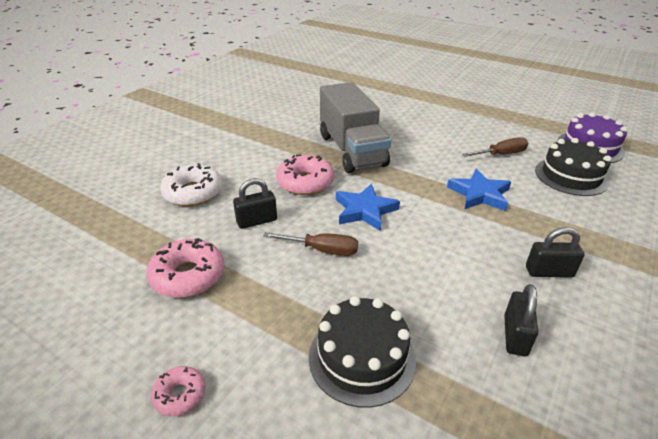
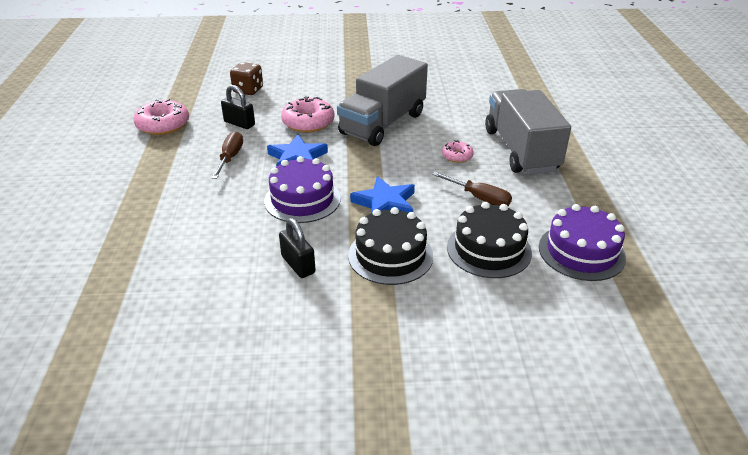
camera: 55 degrees right, 0 degrees up
(180, 395) = (72, 161): pink donut -> pink donut (457, 156)
(193, 193) = (248, 90): white donut -> brown dice
(322, 250) = (230, 158): brown screwdriver -> brown screwdriver turned 150 degrees counterclockwise
(362, 357) = (137, 207): black cake -> black cake (390, 255)
(441, 232) = (302, 199): none -> purple cake
(449, 117) = (521, 150): none -> grey truck
(515, 335) = (203, 263): black padlock -> none

